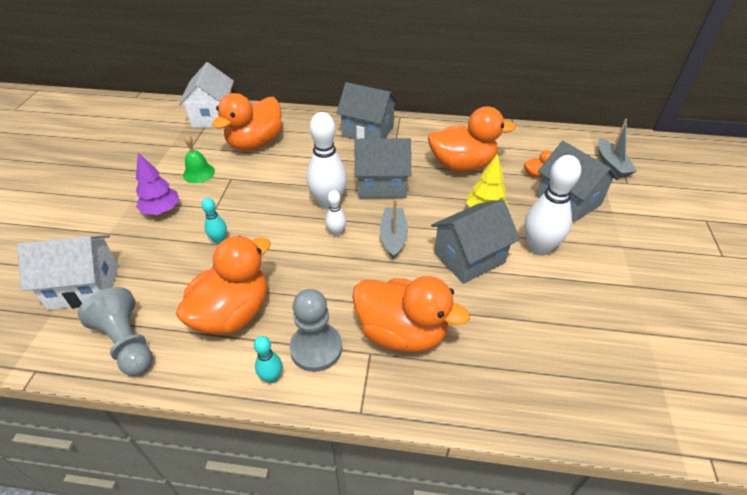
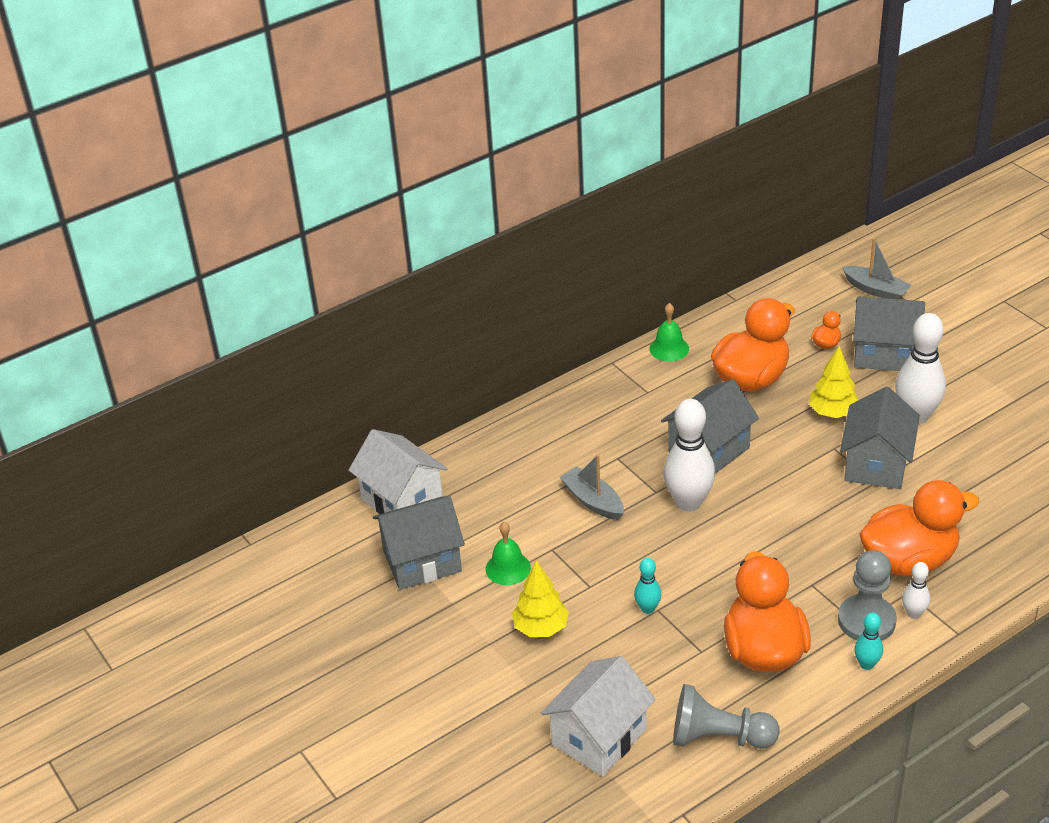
camera: 40 degrees left, 5 degrees down
(162, 210) = (541, 628): purple tree -> yellow tree
(255, 143) = (509, 496): orange duck -> none
(336, 233) = (739, 524): white bowling pin -> white bowling pin (913, 613)
(368, 131) = (606, 402): grey house -> grey house (422, 561)
(393, 237) = (792, 491): grey boat -> grey boat (593, 501)
(439, 126) = (669, 348): none -> green bell

